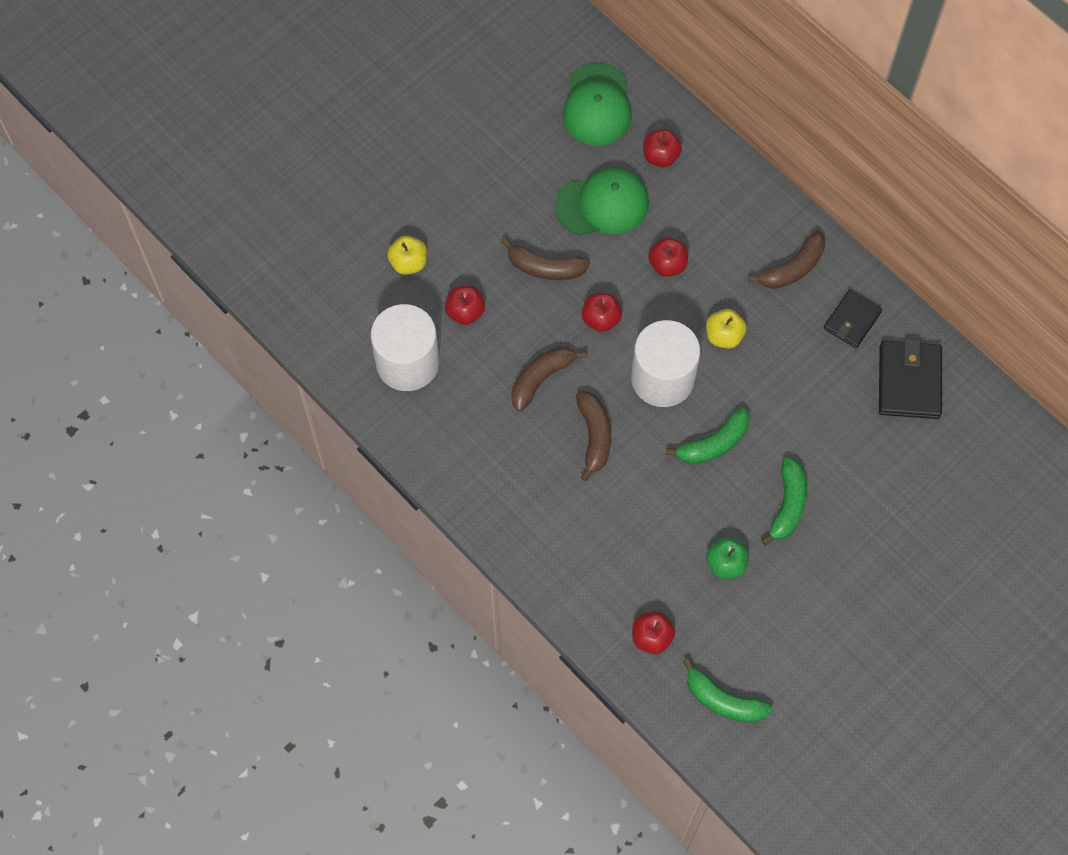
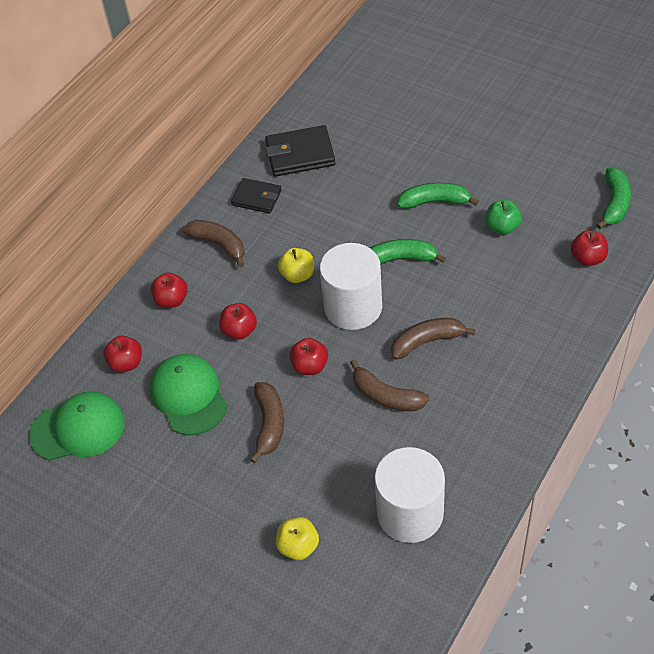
camera: 100 degrees left, 15 degrees down
(465, 312) = (338, 478): red apple -> red apple (171, 300)
(714, 443) = (400, 259): green banana -> green banana turned 45 degrees counterclockwise

